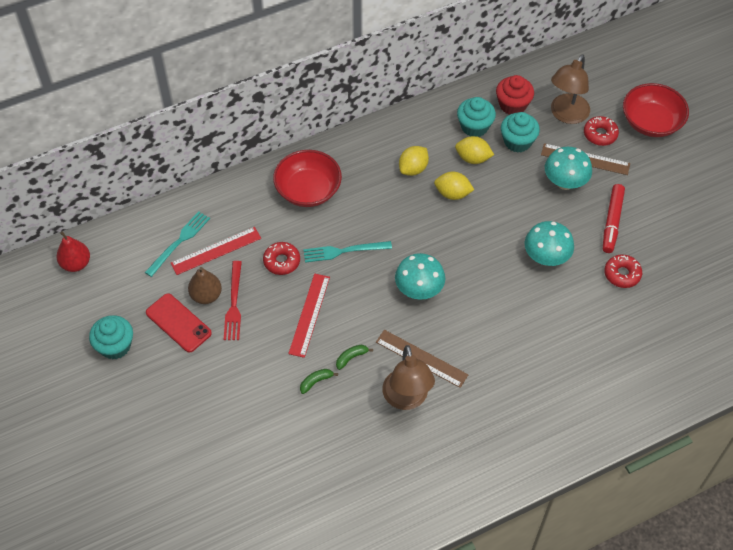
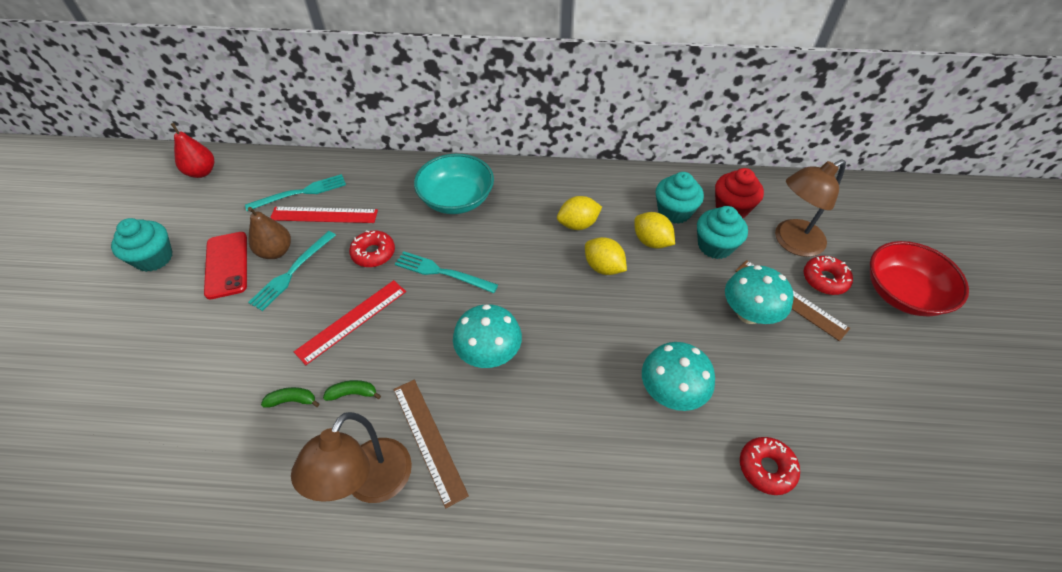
camera: 30 degrees right, 5 degrees down
(234, 304) = (292, 272): red fork -> turquoise fork
(308, 190) = (456, 199): red bowl -> turquoise bowl
(612, 222) = (787, 390): red marker -> none

